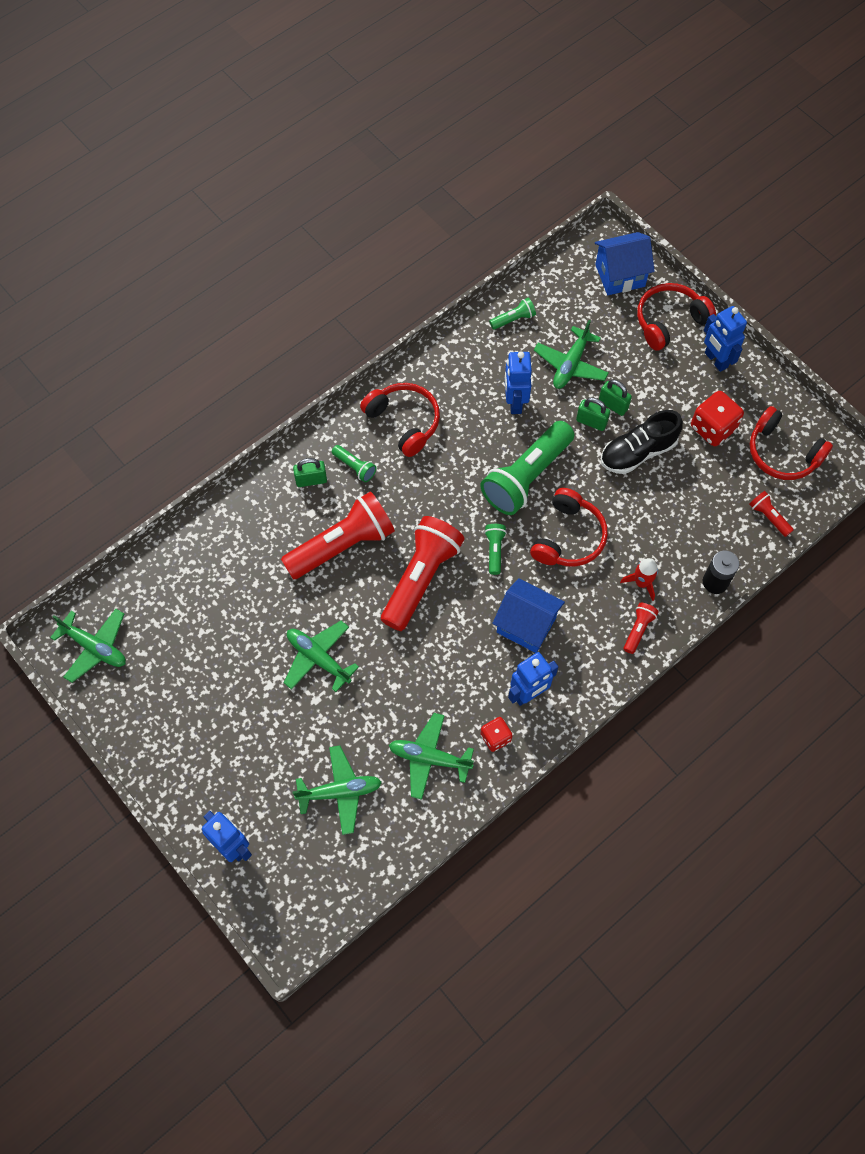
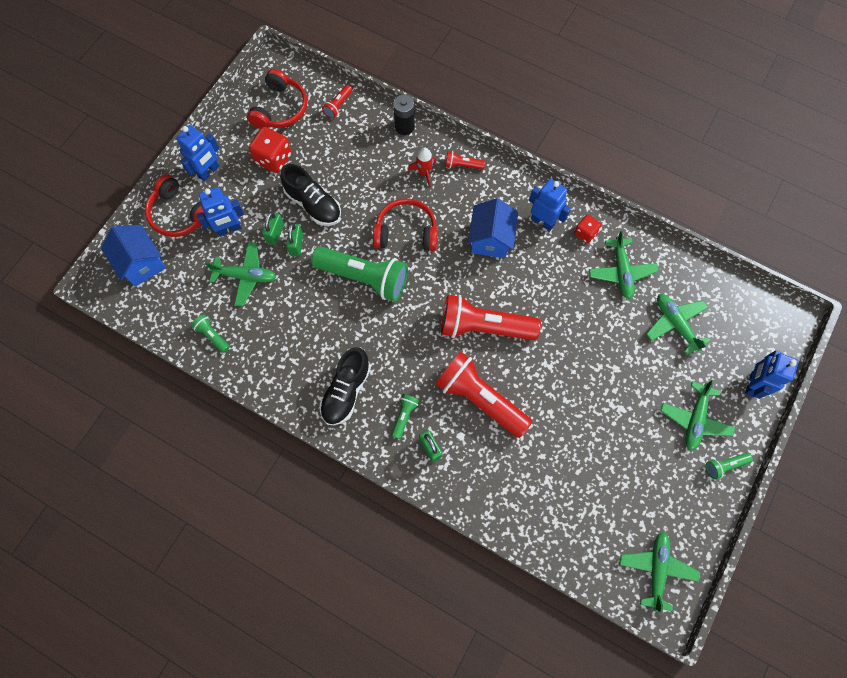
camera: 110 degrees left, 5 degrees up
(318, 658) = (583, 379): green plane -> green plane (695, 419)
(404, 422) = (346, 391): red headphones -> black shoe
(494, 550) = (438, 280): green flashlight -> green flashlight (724, 465)
(514, 402) = (297, 308): blue robot -> blue robot (229, 229)

